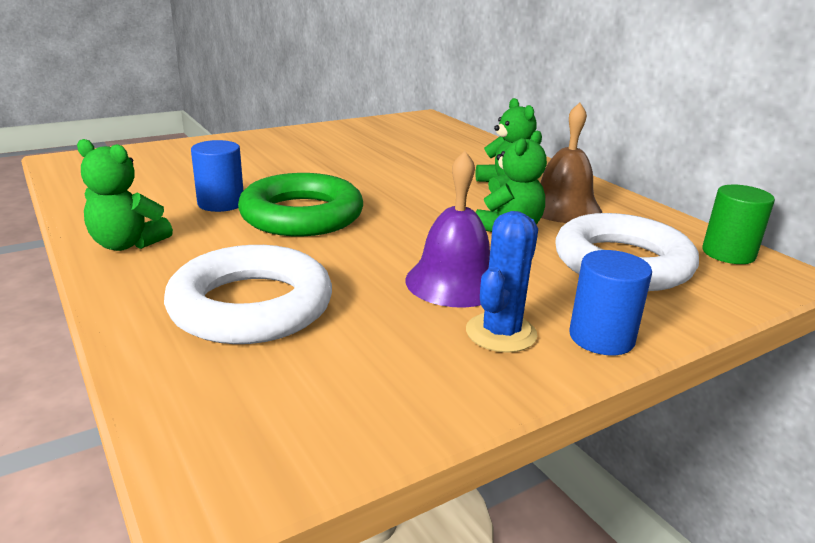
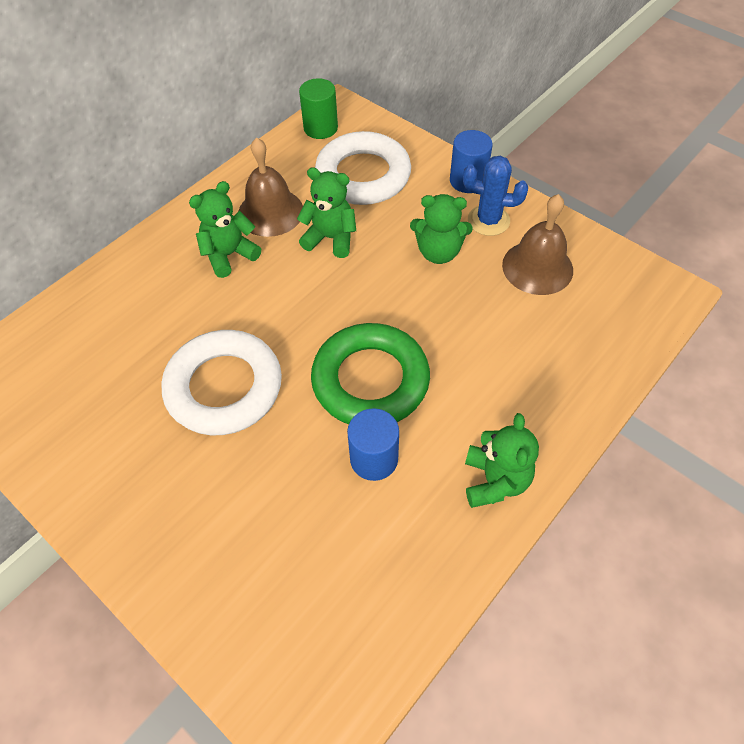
camera: 105 degrees left, 30 degrees up
(251, 306) = (532, 346): white ring -> white ring (224, 387)
(380, 349) = (537, 267): none -> brown bell
(454, 282) = (438, 252): purple bell -> green teddy bear

